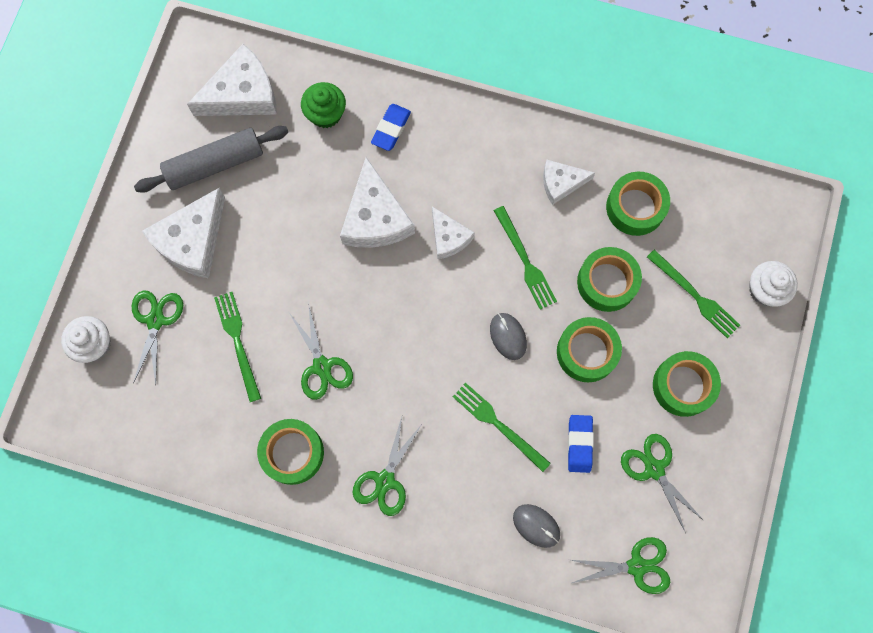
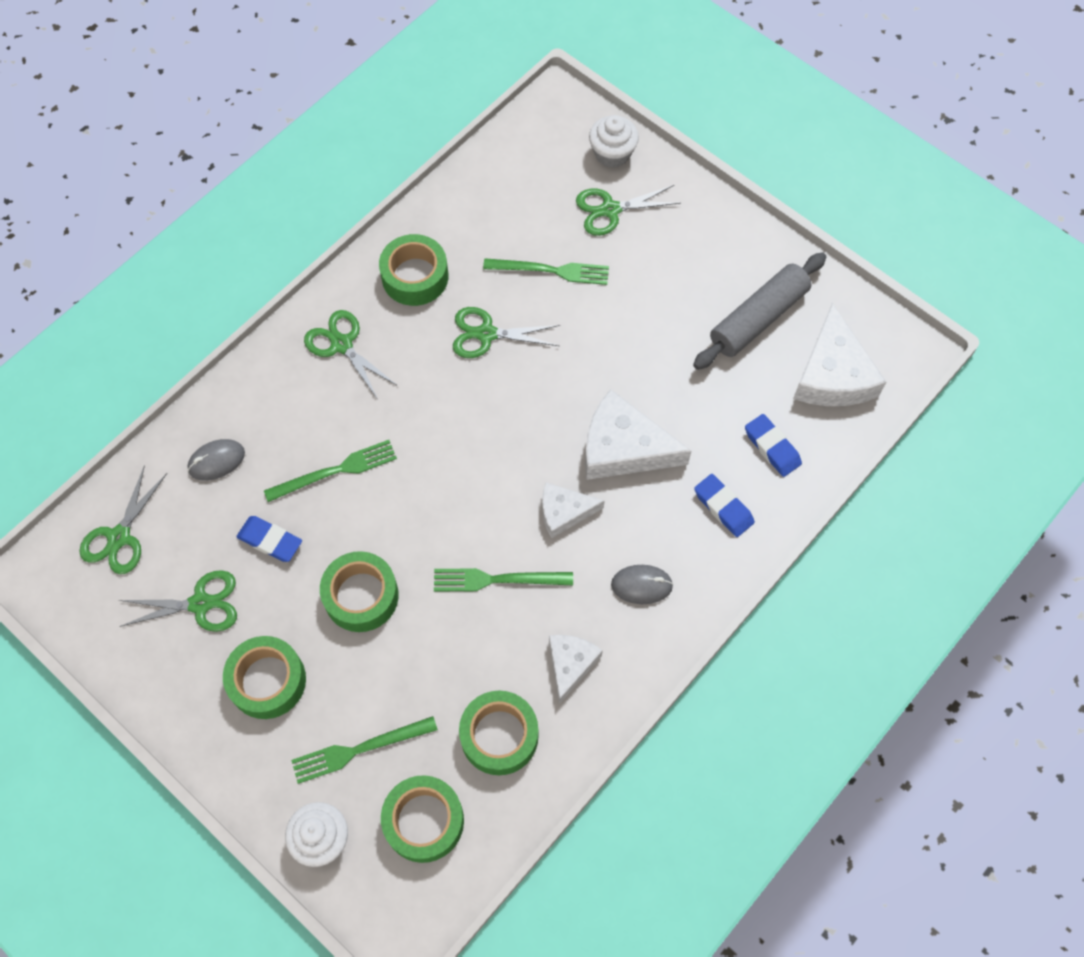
camera: 115 degrees right, 10 degrees down
(155, 320) = (610, 210): green scissors -> green scissors turned 135 degrees clockwise
(192, 241) = (680, 269): white cheese -> none
(215, 164) = (758, 319): grey rolling pin -> grey rolling pin turned 45 degrees clockwise
(325, 114) = (772, 447): green cupcake -> blue eraser
(508, 336) = (422, 522): grey mouse -> grey mouse (641, 585)
(607, 282) = (427, 657): green tape -> green tape (424, 821)

